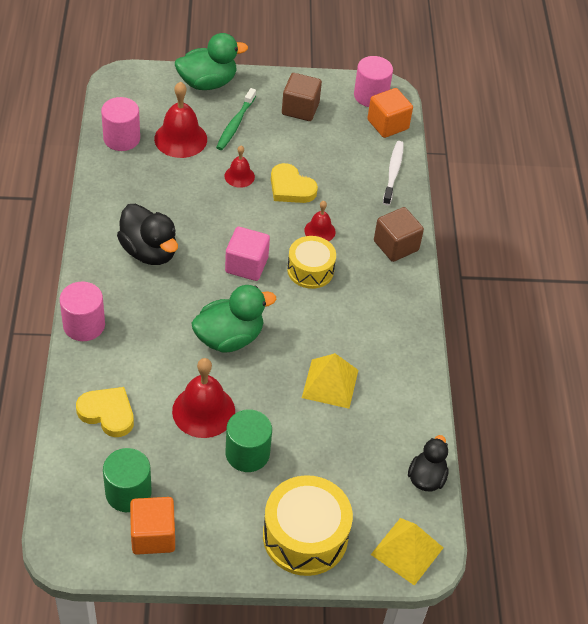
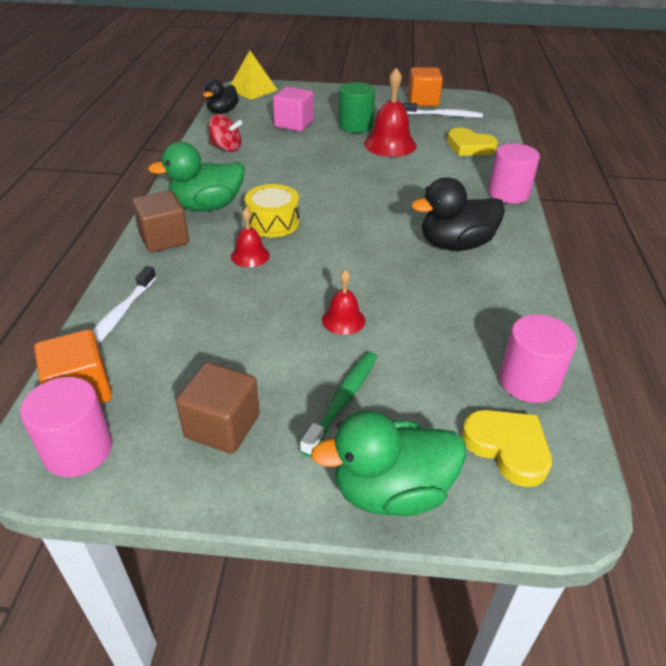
camera: 170 degrees left, 10 degrees down
(128, 492) = (444, 115): green cylinder -> white toothbrush
(149, 251) = (455, 244): black duck -> black duck turned 75 degrees counterclockwise
(180, 139) = (433, 378): red bell -> none
(229, 338) = (366, 180): green duck -> green duck (207, 206)
(246, 265) = (344, 229): pink cube -> pink cube (294, 124)
(291, 188) = (273, 303): yellow heart -> yellow heart (508, 448)
(305, 536) = (319, 97): yellow drum -> none
(330, 383) = (279, 153): yellow pyramid -> none
(391, 389) = (226, 148): none -> red spinning top

